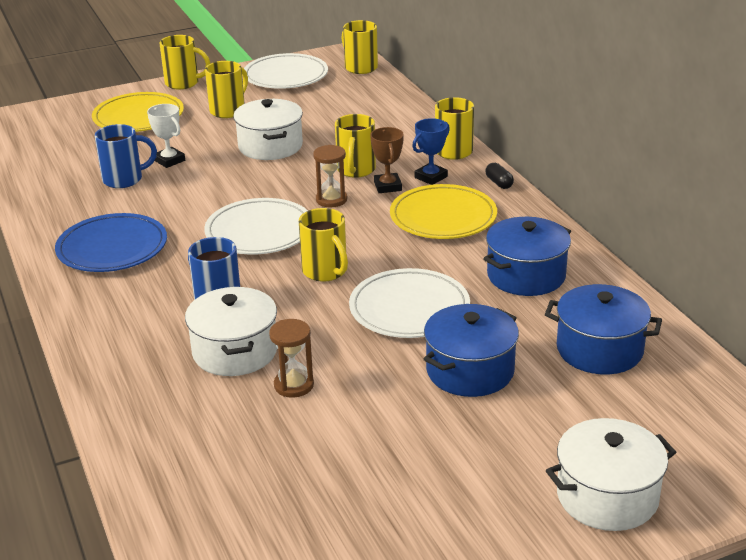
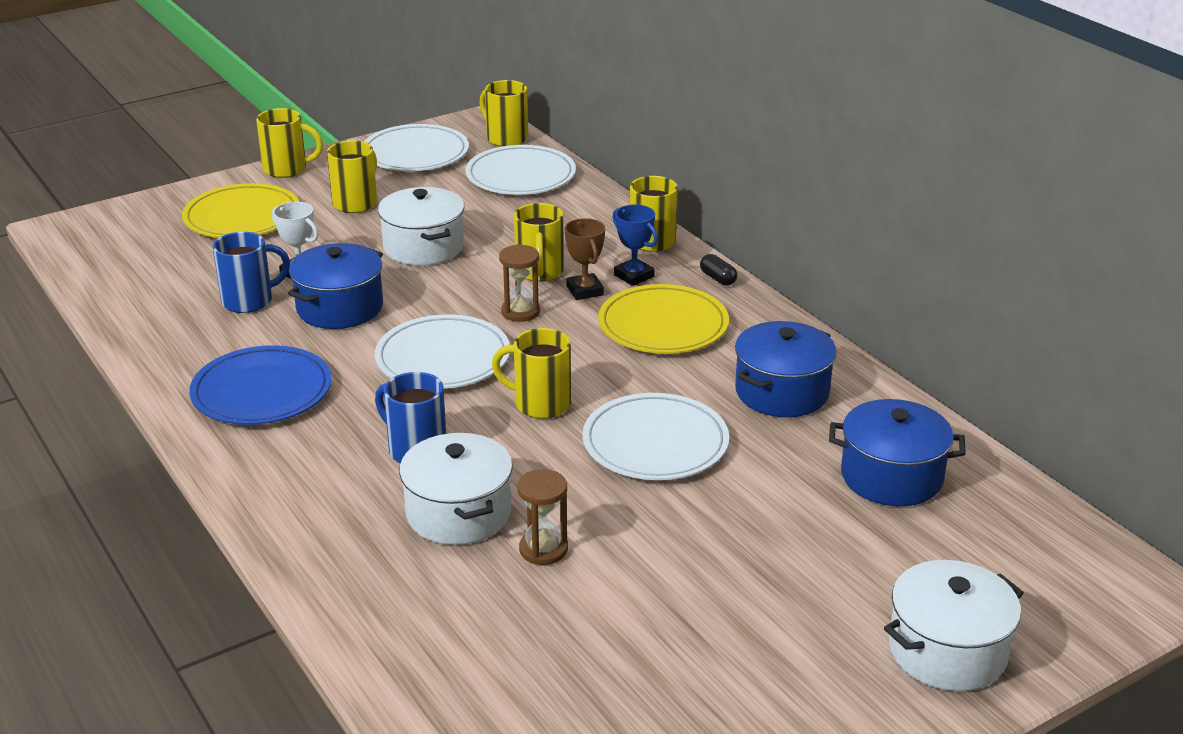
camera: 10 degrees left, 0 degrees up
(325, 271) = (540, 404): yellow mug -> yellow mug turned 150 degrees clockwise
(363, 96) = (520, 176): none -> white plate
(431, 177) = (634, 276): blue trophy -> blue trophy turned 75 degrees counterclockwise
(470, 371) = (749, 514): blue pot -> blue pot (340, 308)

